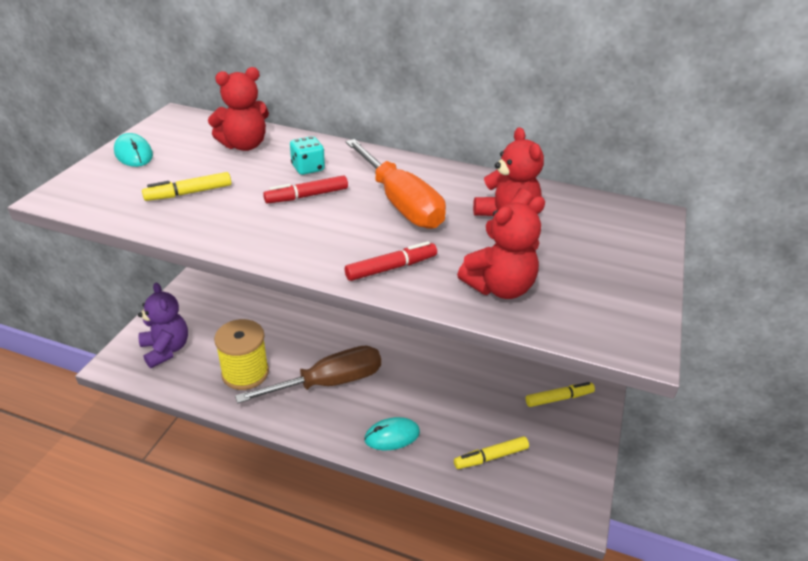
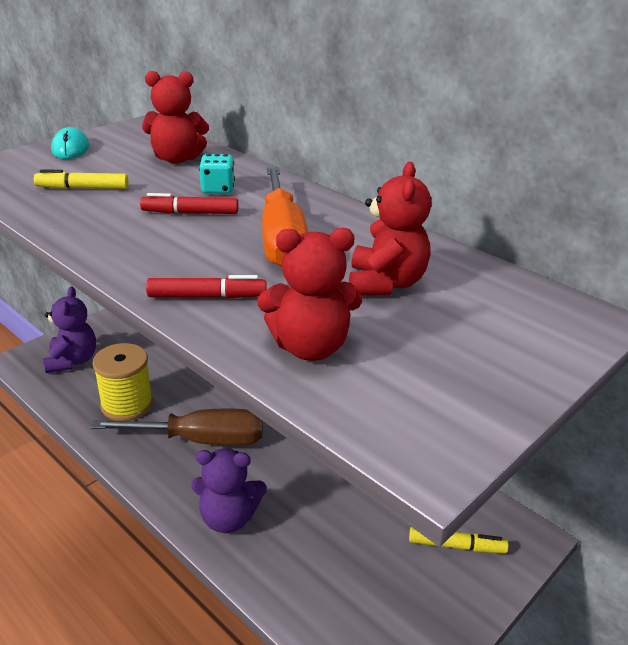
camera: 25 degrees right, 5 degrees down
(392, 436) = (228, 518): turquoise mouse -> purple teddy bear
(491, 457) = (325, 583): yellow marker -> none

